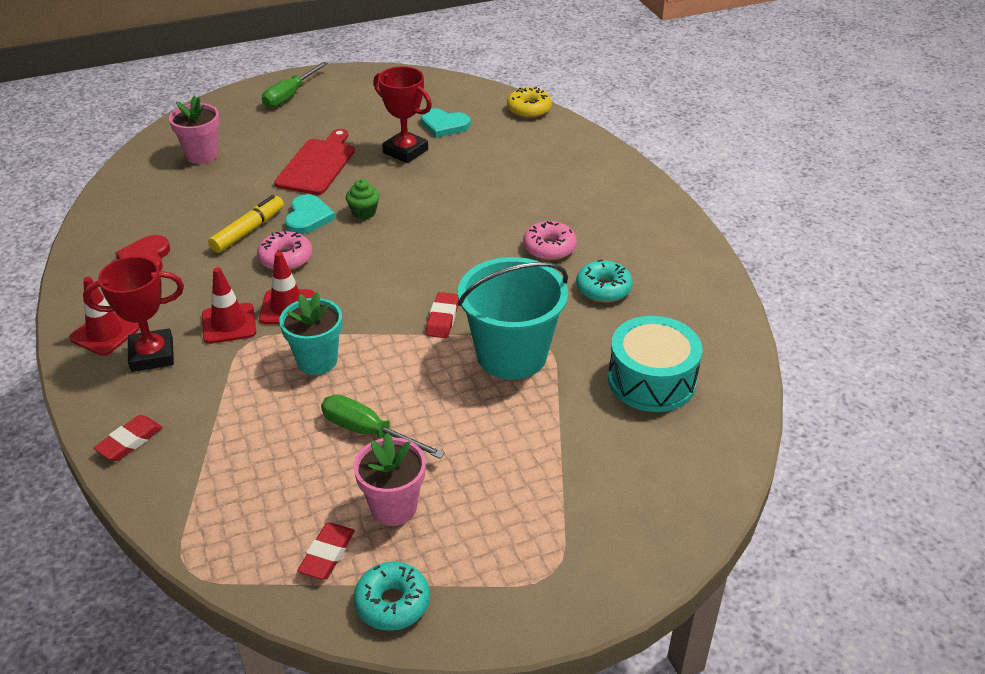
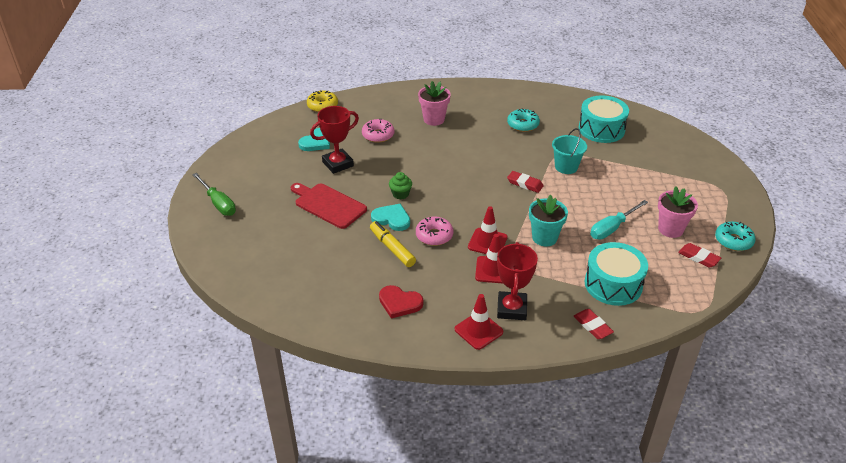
camera: 70 degrees left, 0 degrees up
(202, 155) = (274, 260): pink flower pot -> pink flower pot (434, 119)
(228, 451) = (613, 284): none -> turquoise drum
(368, 432) = (612, 228): green screwdriver -> turquoise screwdriver
(511, 355) = (566, 167): turquoise bucket -> turquoise bucket, size x0.57
(549, 248) = (477, 133): pink donut -> pink donut (378, 135)

